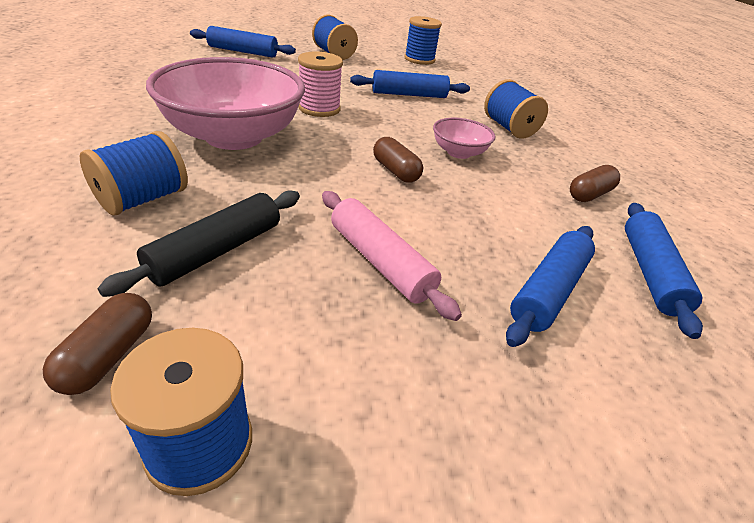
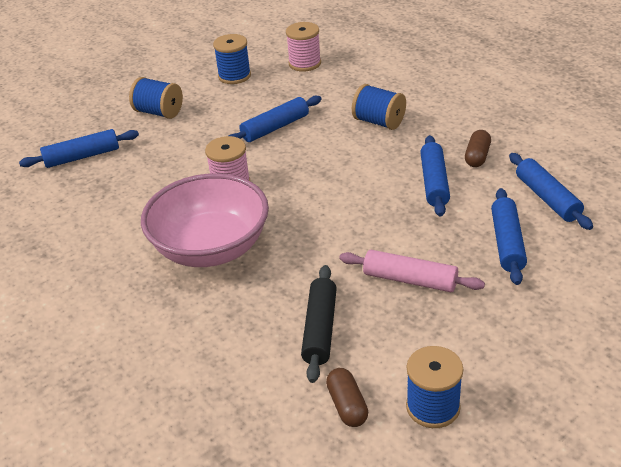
camera: 25 degrees left, 0 degrees up
(143, 199) = (231, 328): blue spool -> none
(395, 171) = (348, 211): brown capsule -> none
(459, 152) = (369, 168): pink bowl -> none
(486, 74) = (305, 63): none -> pink spool
(515, 192) = (434, 182): none -> blue rolling pin

